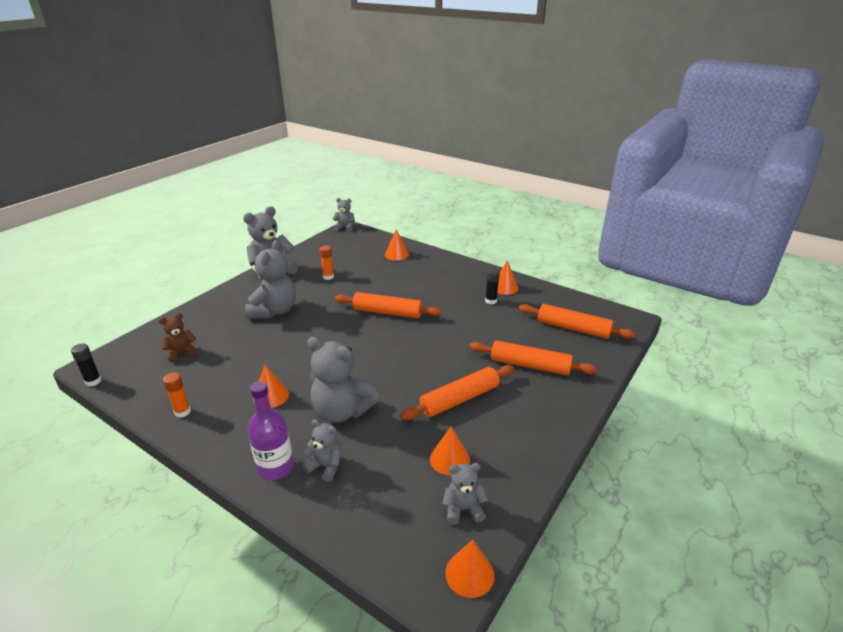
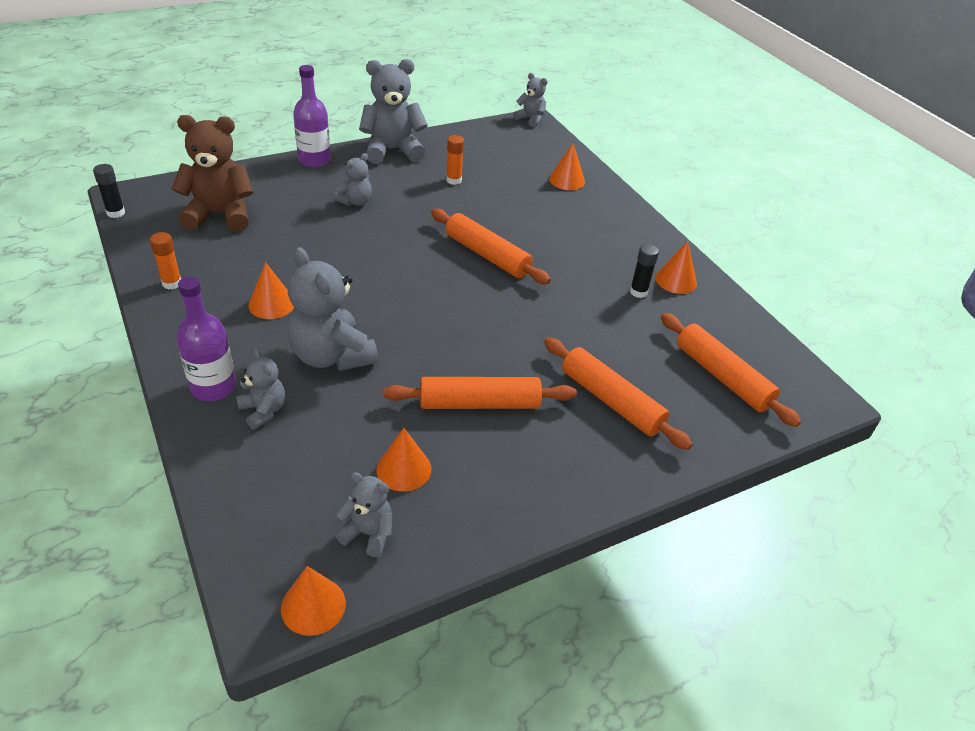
camera: 25 degrees right, 10 degrees up
(181, 353) = (220, 215): brown teddy bear -> brown teddy bear, size x1.86
(222, 295) = (314, 160): none -> purple bottle
(274, 311) = (355, 202): grey teddy bear -> grey teddy bear, size x0.54

